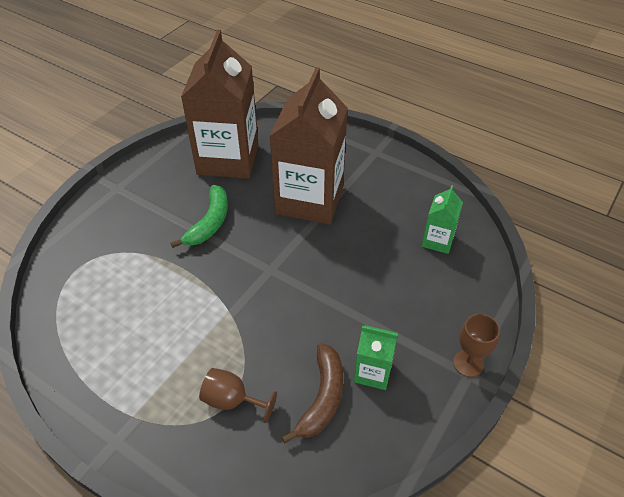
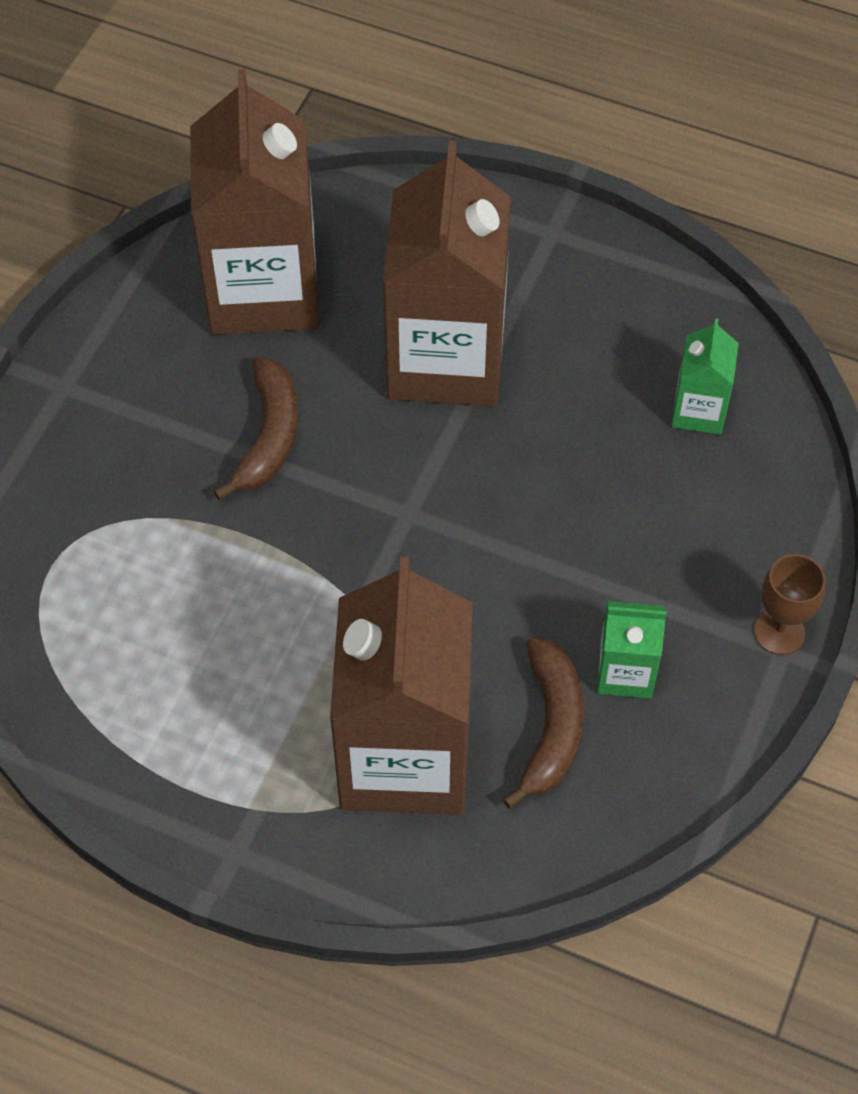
camera: 10 degrees left, 10 degrees up
(209, 223) = (269, 436): green banana -> brown banana
(232, 400) = (405, 756): brown goblet -> brown carton

